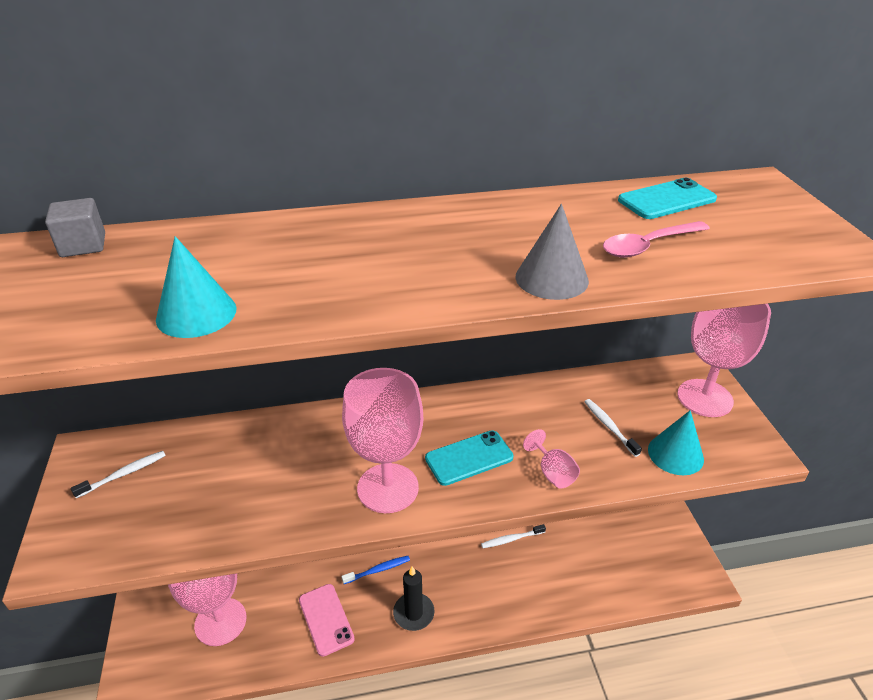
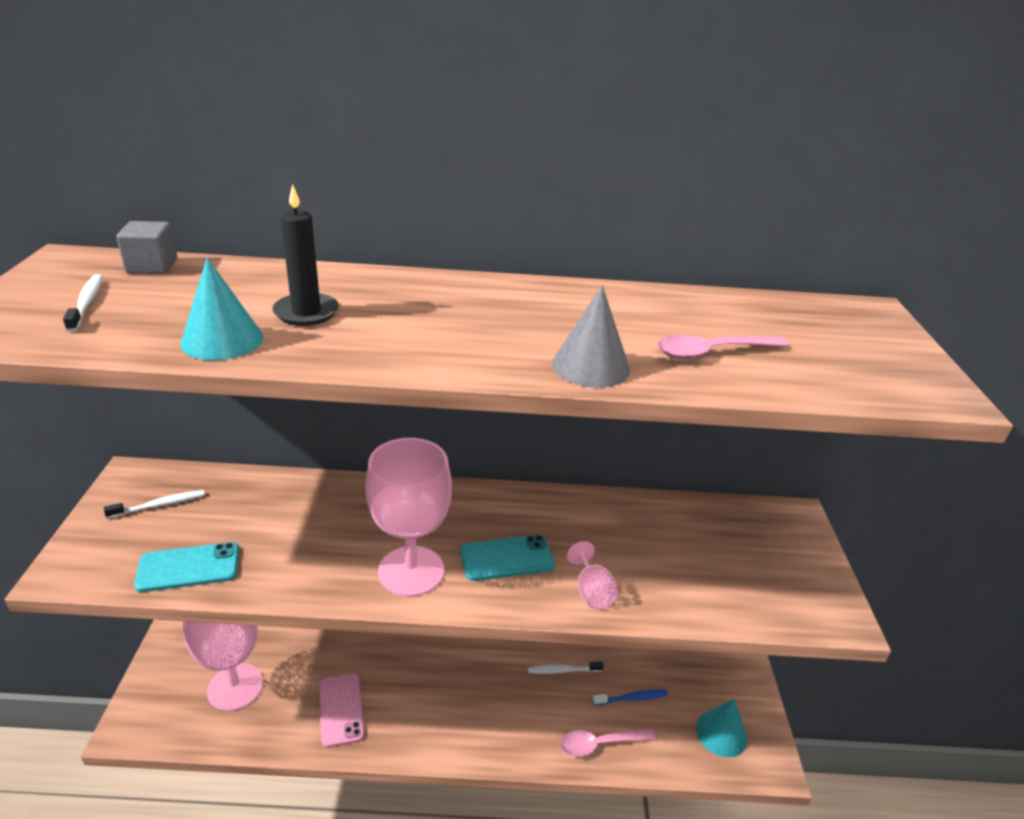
camera: 10 degrees right, 5 degrees down
(378, 570) = (410, 671): blue toothbrush -> blue toothbrush (632, 698)
(413, 613) = (434, 725): black candle -> black candle (306, 312)
(560, 596) = (600, 744): none -> pink spoon
(609, 427) = (671, 556): white toothbrush -> white toothbrush (87, 303)
(667, 200) = (756, 312): turquoise phone -> turquoise phone (188, 568)
(675, 454) = (737, 600): turquoise cone -> turquoise cone (721, 733)
(705, 398) = (792, 547): pink goblet -> none

